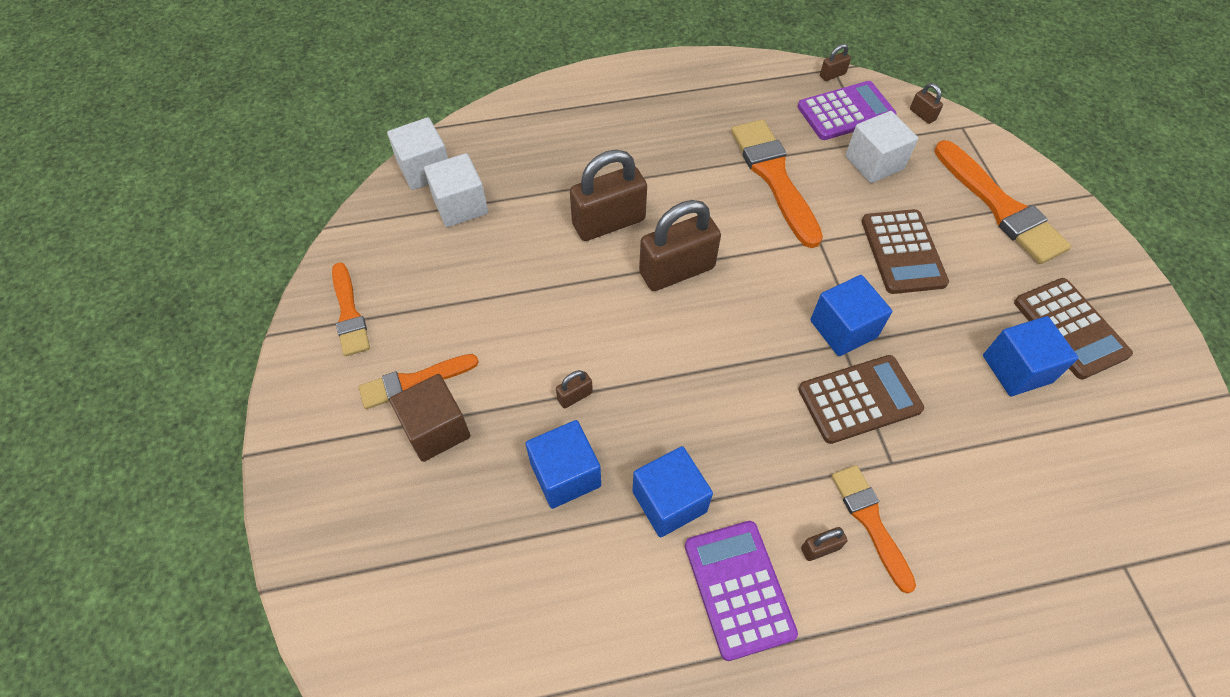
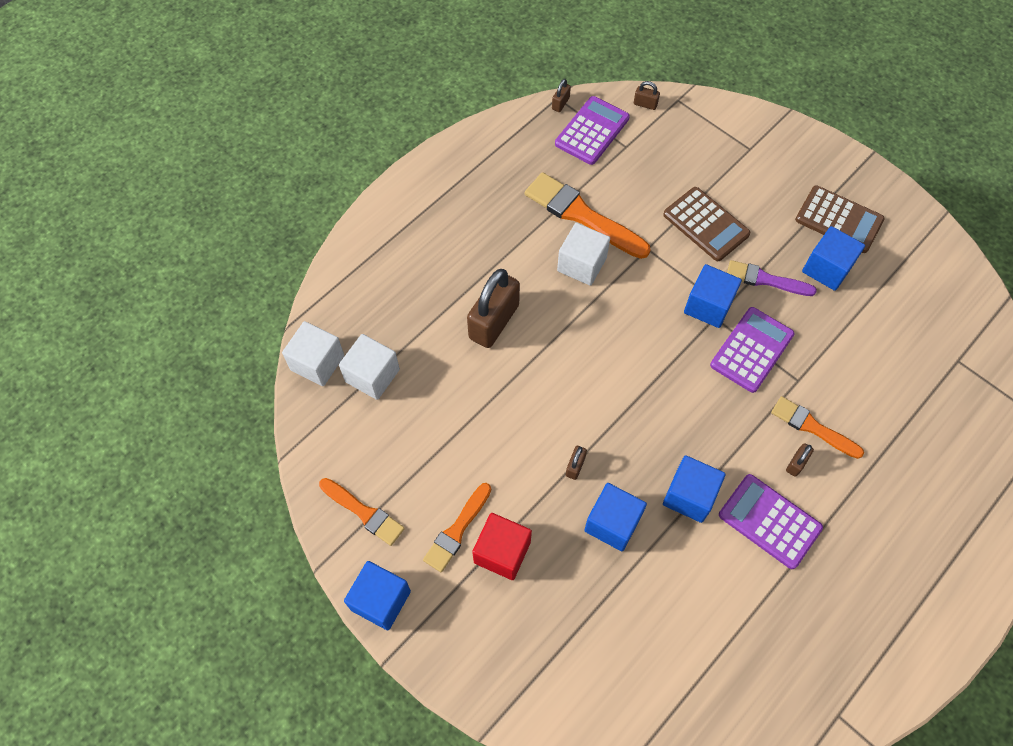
camera: 35 degrees left, 5 degrees up
(293, 398) = (380, 600): none -> blue cube
(436, 429) = (502, 552): brown cube -> red cube
(677, 270) = (570, 330): brown padlock -> none
(859, 399) = (751, 350): brown calculator -> purple calculator
(874, 162) = (640, 163): white cube -> white cube (581, 264)
(931, 340) = (765, 280): none -> purple brush
(1000, 207) = (743, 152): orange brush -> none

